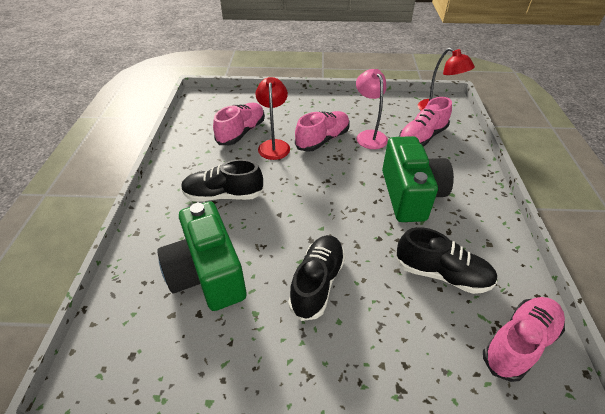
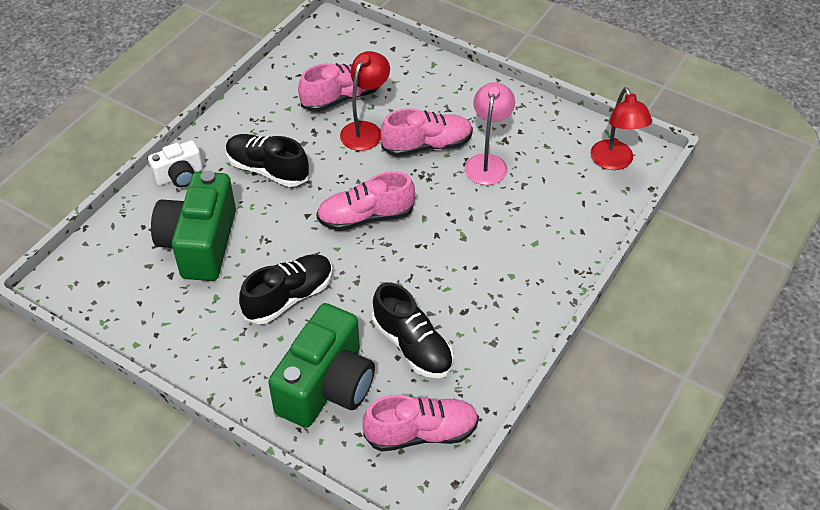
camera: 30 degrees right, 5 degrees up
(152, 227) = (179, 176): none -> white camera
(410, 195) = (463, 255): green camera -> green camera (326, 386)
(422, 137) = (551, 192): pink shoe -> pink shoe (365, 217)

